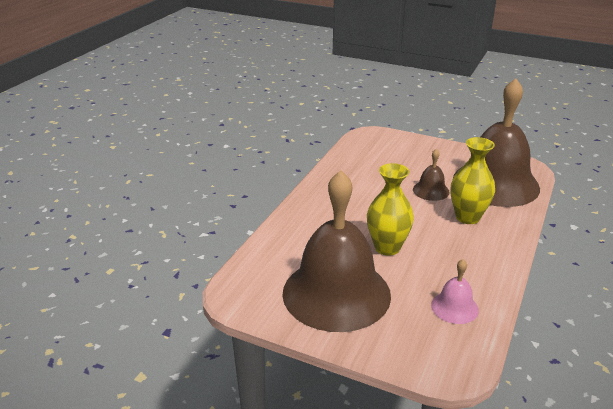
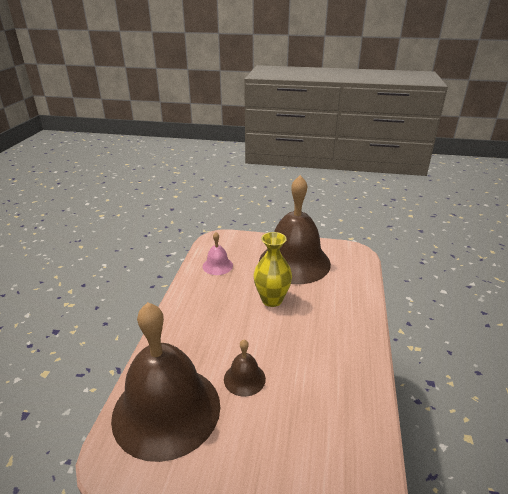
camera: 165 degrees right, 0 degrees up
(467, 217) = (205, 345): yellow vase -> none

